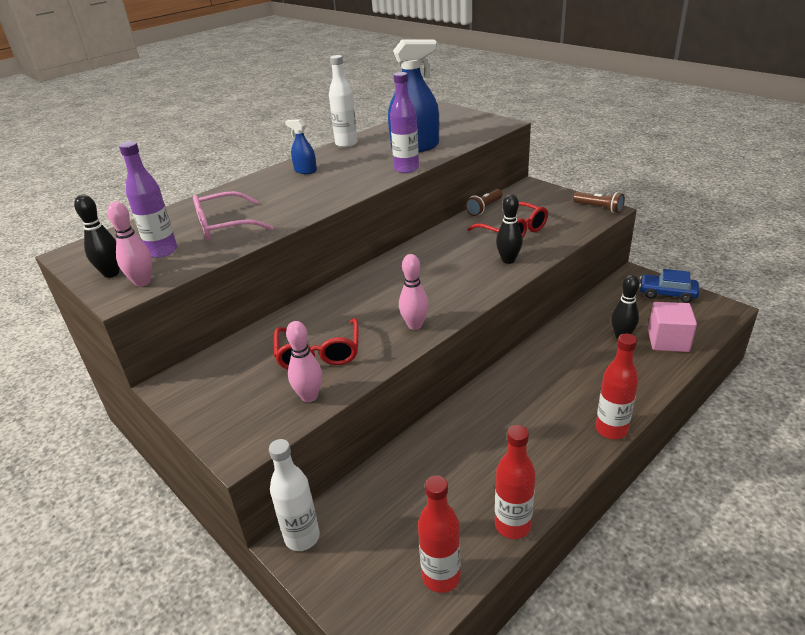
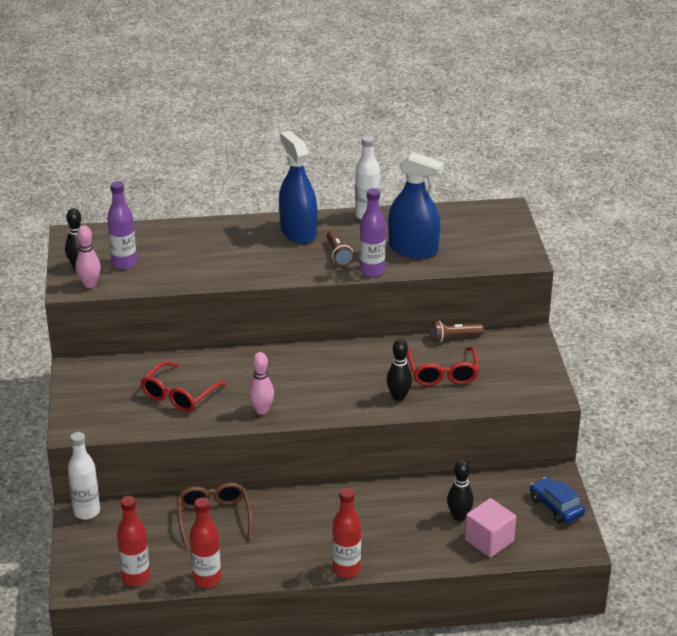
camera: 35 degrees right, 0 degrees up
(224, 226) = (183, 260): pink glasses -> none
(305, 171) = (298, 232): blue spray bottle -> blue spray bottle, size x2.05
(309, 396) = (141, 421): pink bowling pin -> none
(439, 458) = (214, 518): none -> brown glasses
(599, 208) = (549, 391): brown flashlight -> brown flashlight (338, 254)

